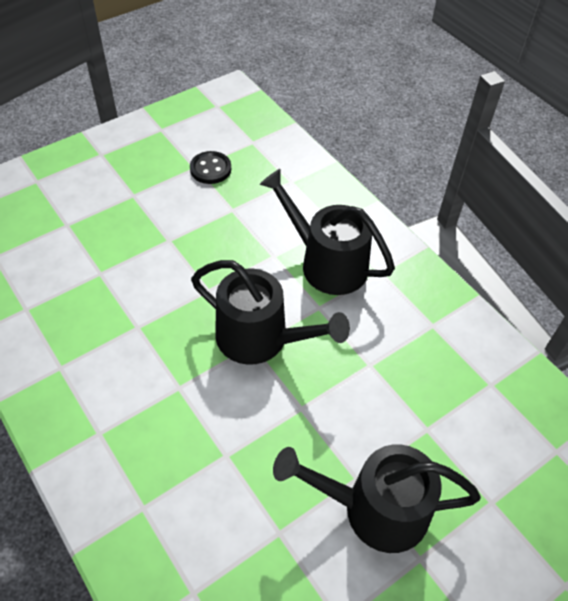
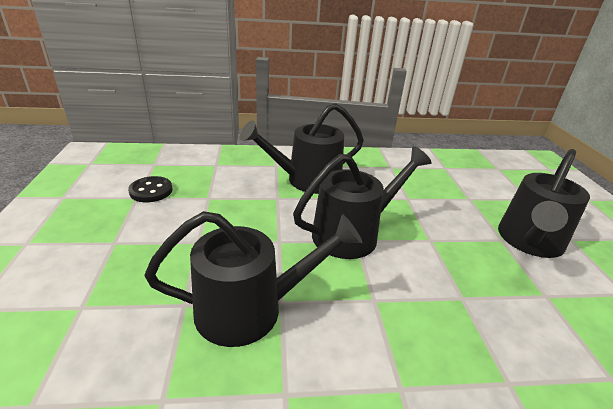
camera: 60 degrees left, 20 degrees down
(118, 312) = (250, 309): none -> black watering can

